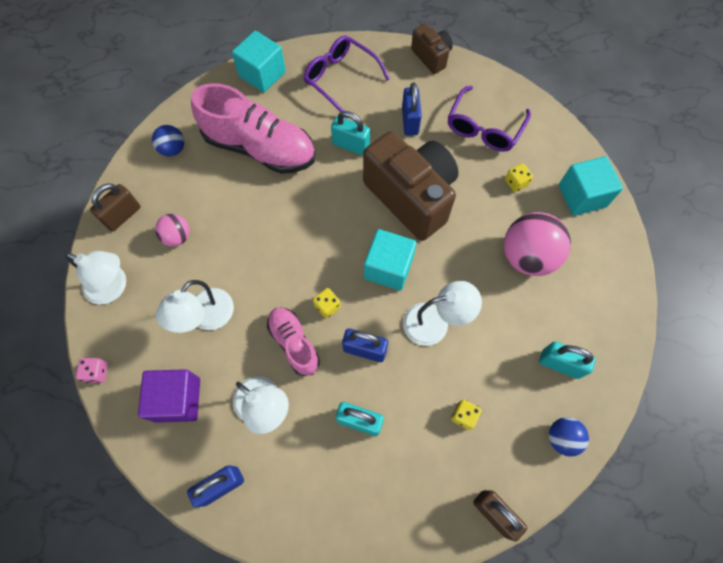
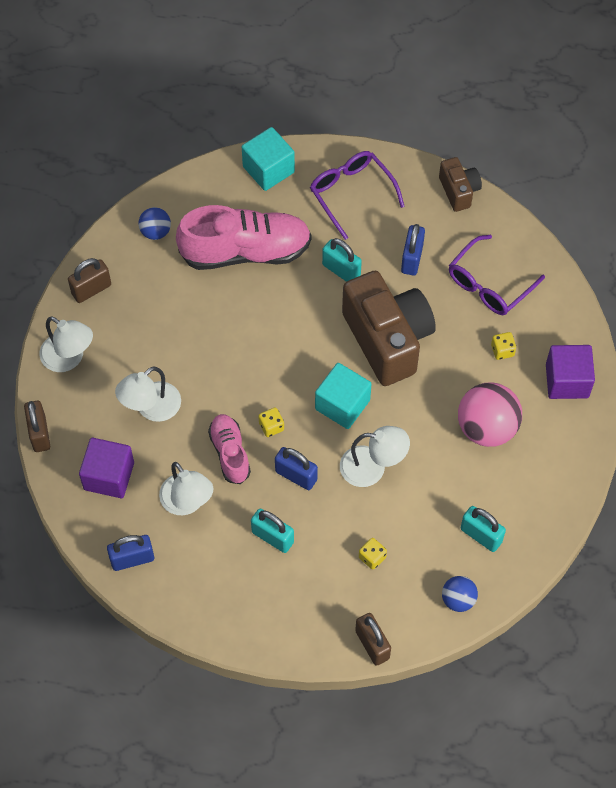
camera: 15 degrees right, 5 degrees down
(97, 372) = (39, 433): pink dice -> brown padlock
(177, 237) = (141, 324): pink ball -> none
(260, 148) = (245, 251): pink shoe -> pink shoe turned 45 degrees counterclockwise
(582, 196) = (567, 381): turquoise cube -> purple cube

